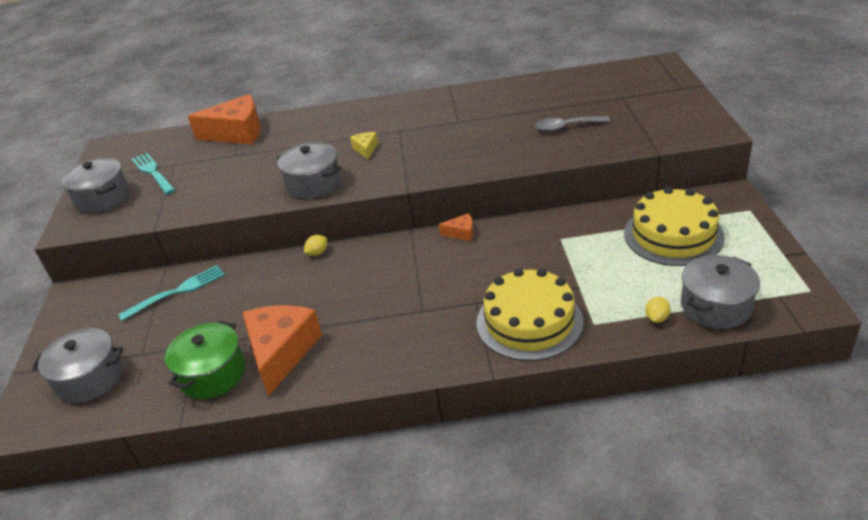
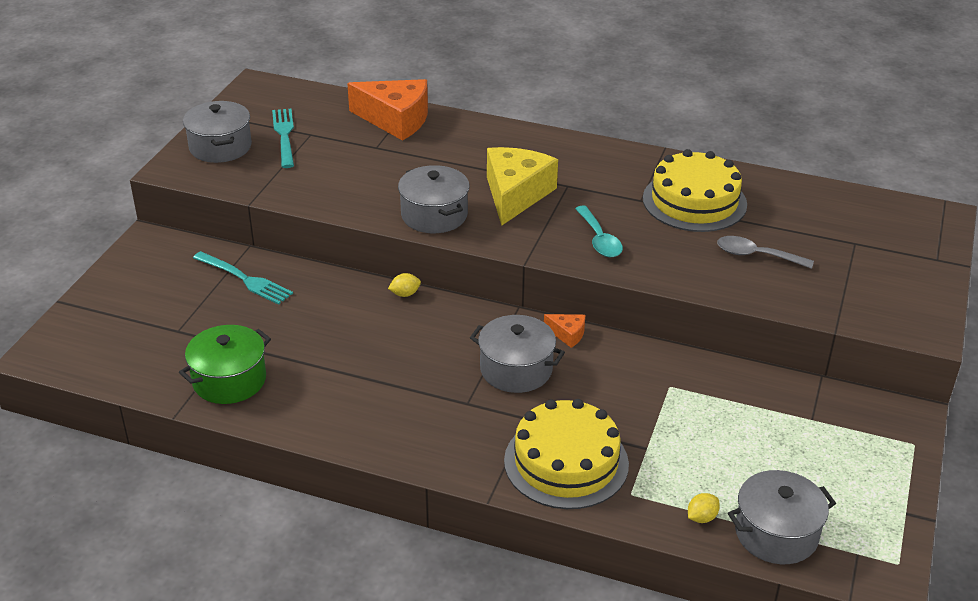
camera: 20 degrees right, 0 degrees up
(89, 379) = (120, 335): grey pot -> grey pot (516, 369)
(177, 292) = (244, 279): turquoise fork -> turquoise fork turned 45 degrees clockwise
(281, 352) = (304, 386): orange cheese -> none
(366, 149) = (516, 194): yellow cheese -> yellow cheese, size x2.25
(450, 156) = (599, 239): none -> turquoise spoon
(673, 235) = (798, 435): yellow cake -> yellow cake (694, 201)

